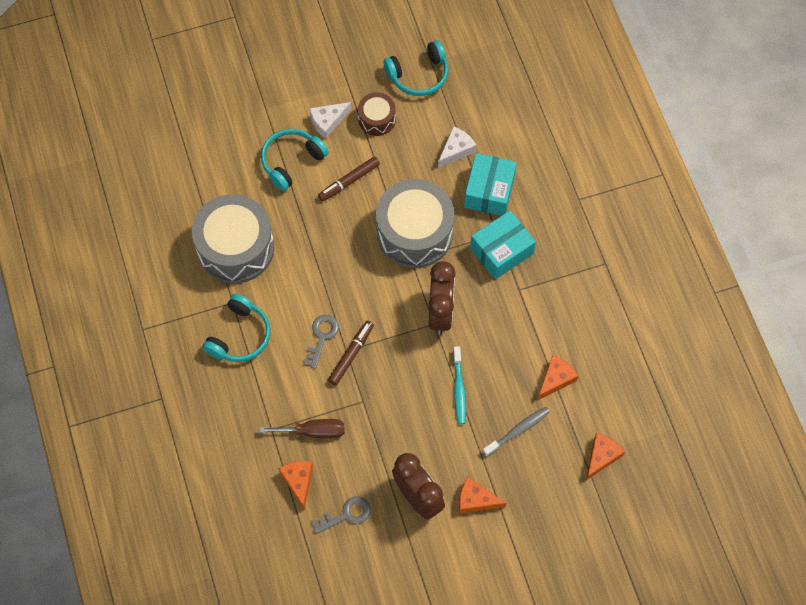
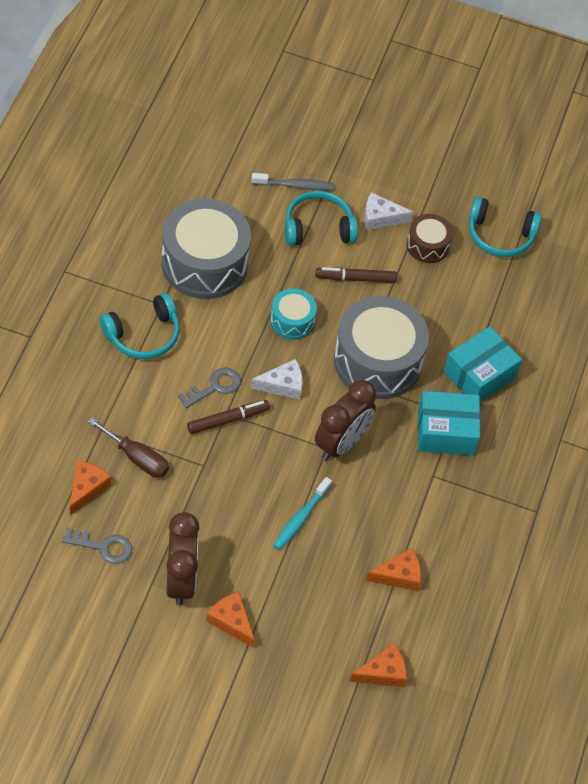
camera: 30 degrees right, 10 degrees down
(332, 246) = (292, 321): none -> turquoise drum
(456, 150) = (479, 320): white cheese -> white cheese (283, 385)
(518, 430) = (324, 593): grey toothbrush -> grey toothbrush (295, 185)

